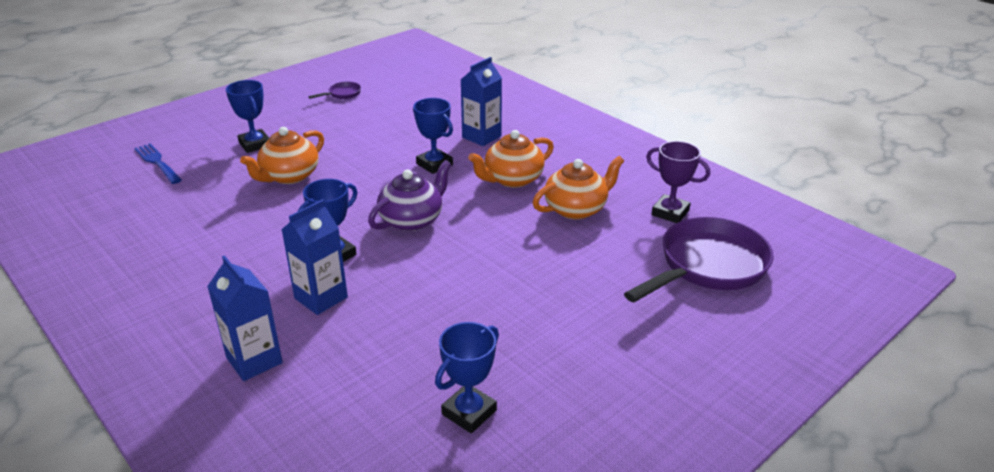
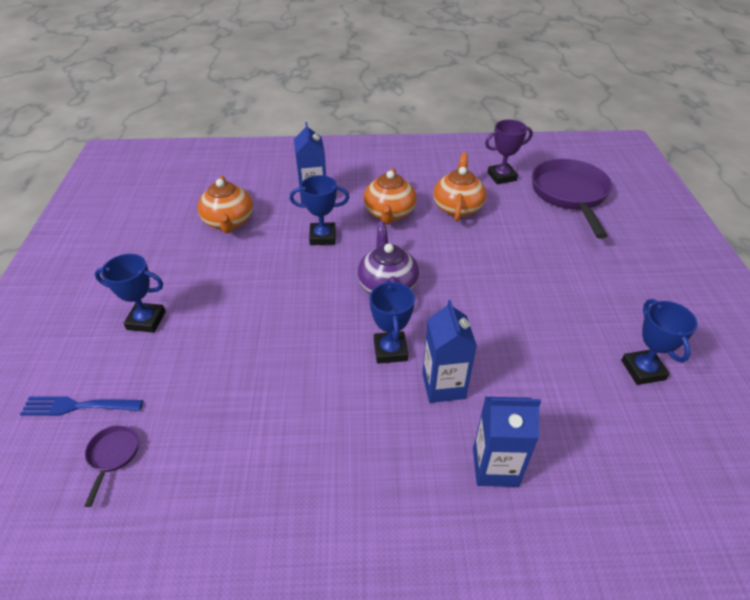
camera: 50 degrees left, 10 degrees up
(289, 176) = (234, 323): orange teapot -> orange teapot (229, 222)
(342, 94) = (138, 229): purple pan -> purple pan (113, 455)

